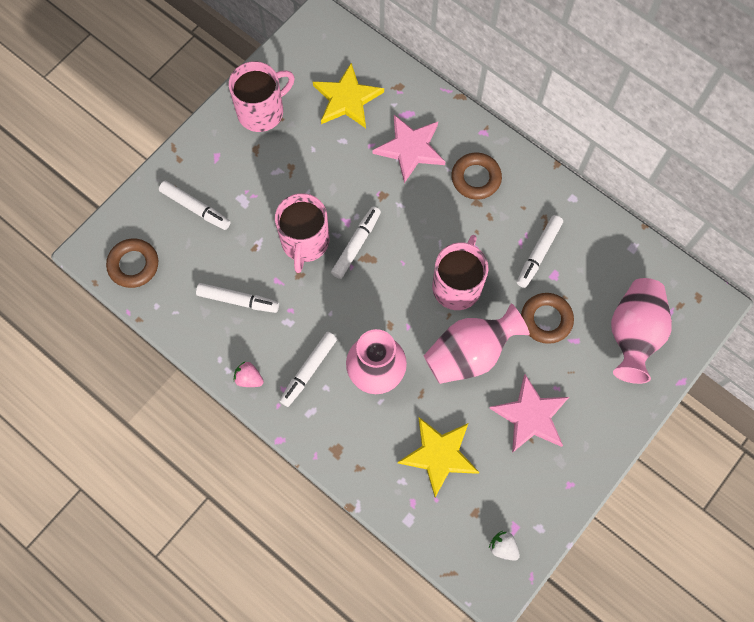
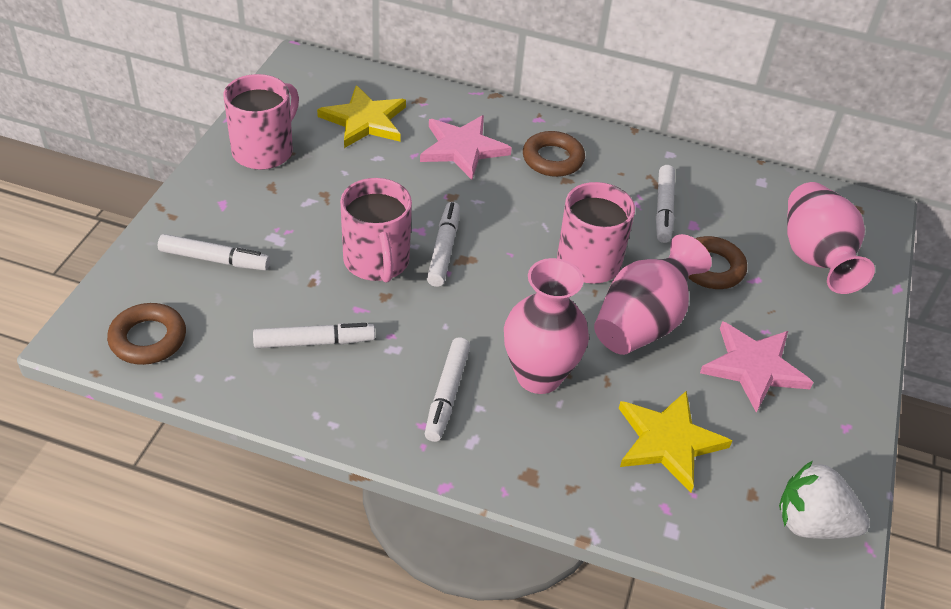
camera: 25 degrees left, 25 degrees down
(249, 378) = (368, 425): pink strawberry -> none
(503, 547) = (812, 523): white strawberry -> white strawberry, size x1.85

